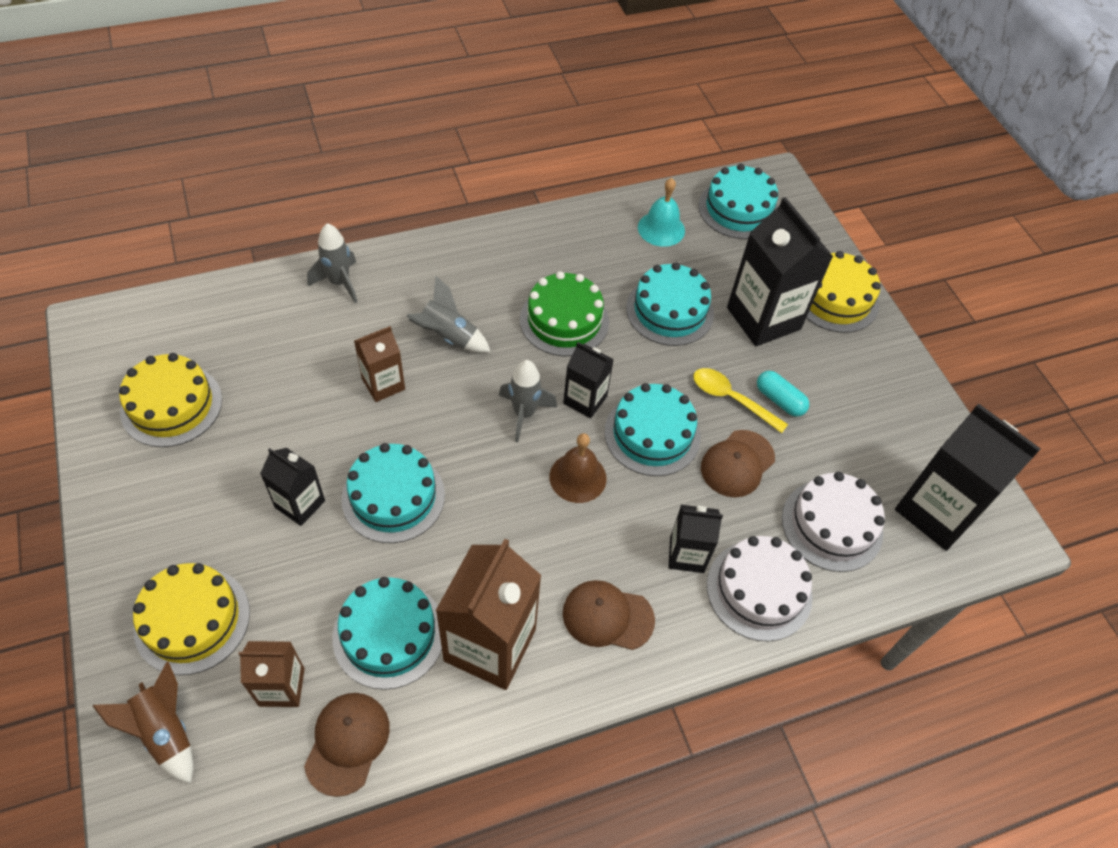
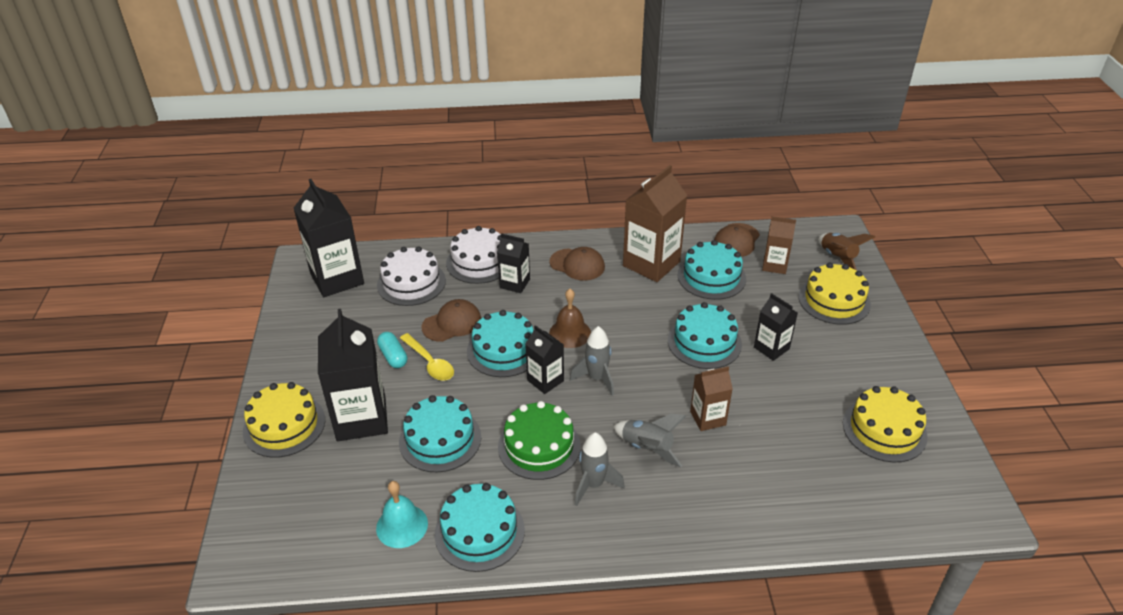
camera: 160 degrees left, 15 degrees down
(339, 283) = (747, 519): grey rocket -> grey rocket (593, 485)
(738, 209) = (306, 535): turquoise cake -> turquoise cake (479, 532)

